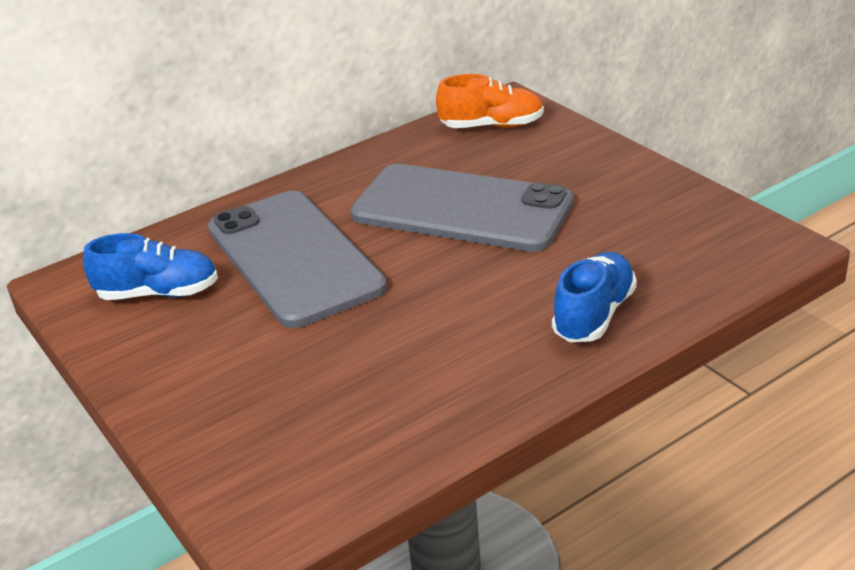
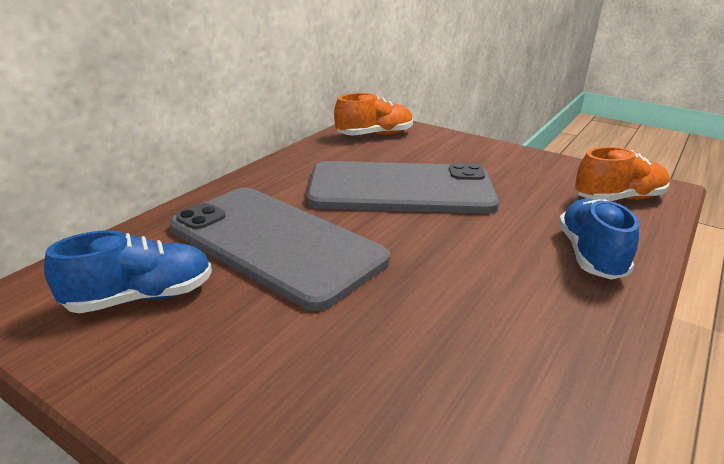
camera: 25 degrees left, 5 degrees down
(706, 252) = (618, 198): none -> orange shoe

